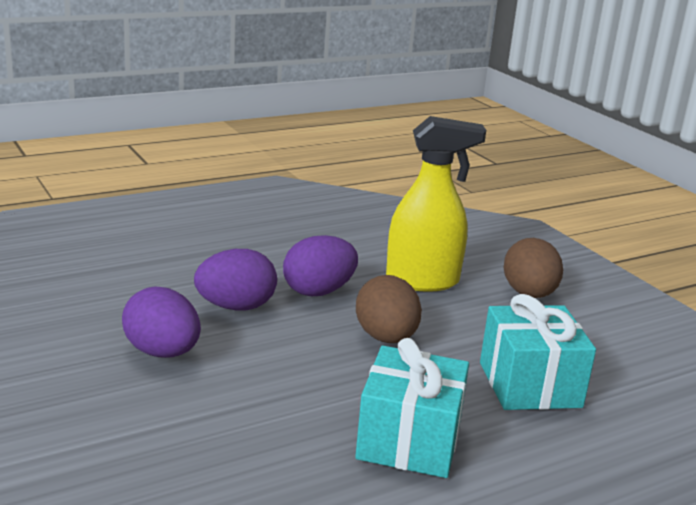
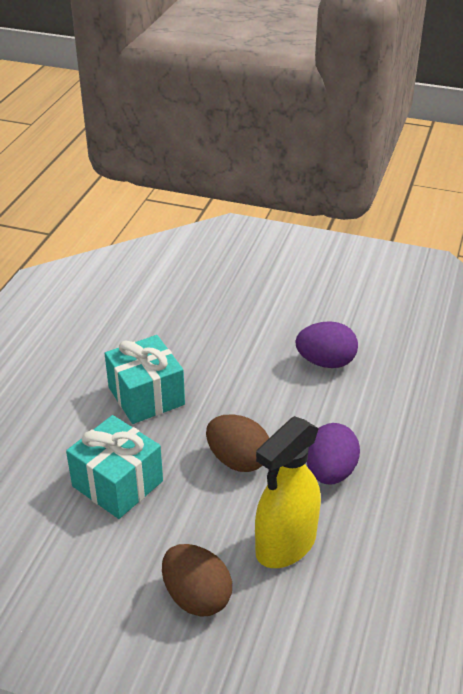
camera: 140 degrees right, 15 degrees up
(236, 307) = (349, 419): purple egg -> none

